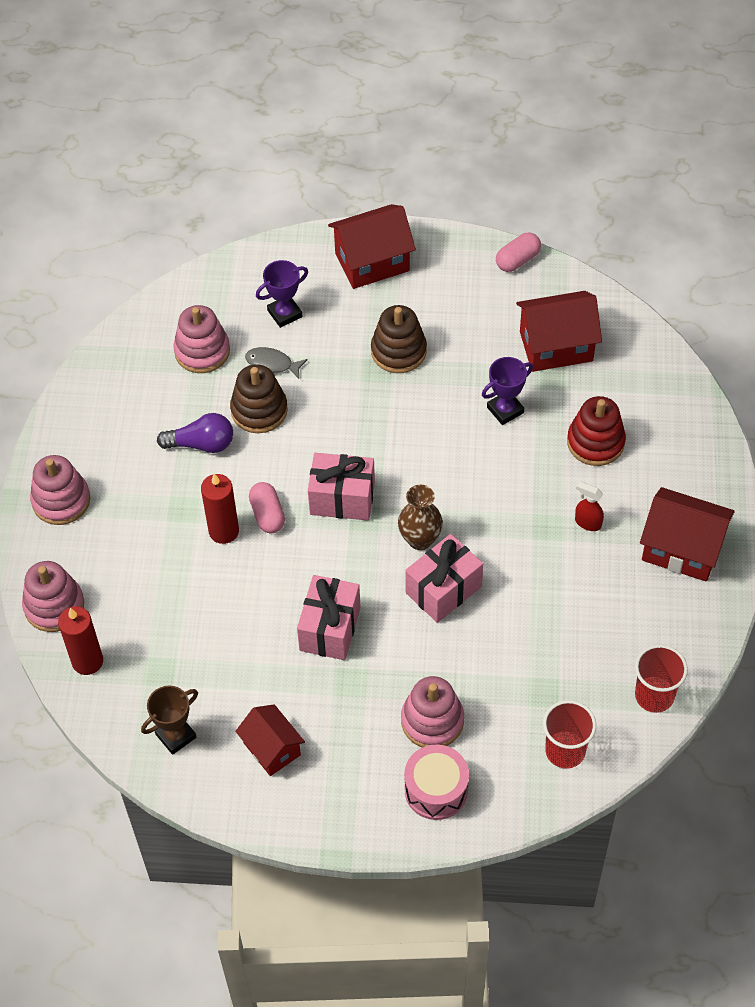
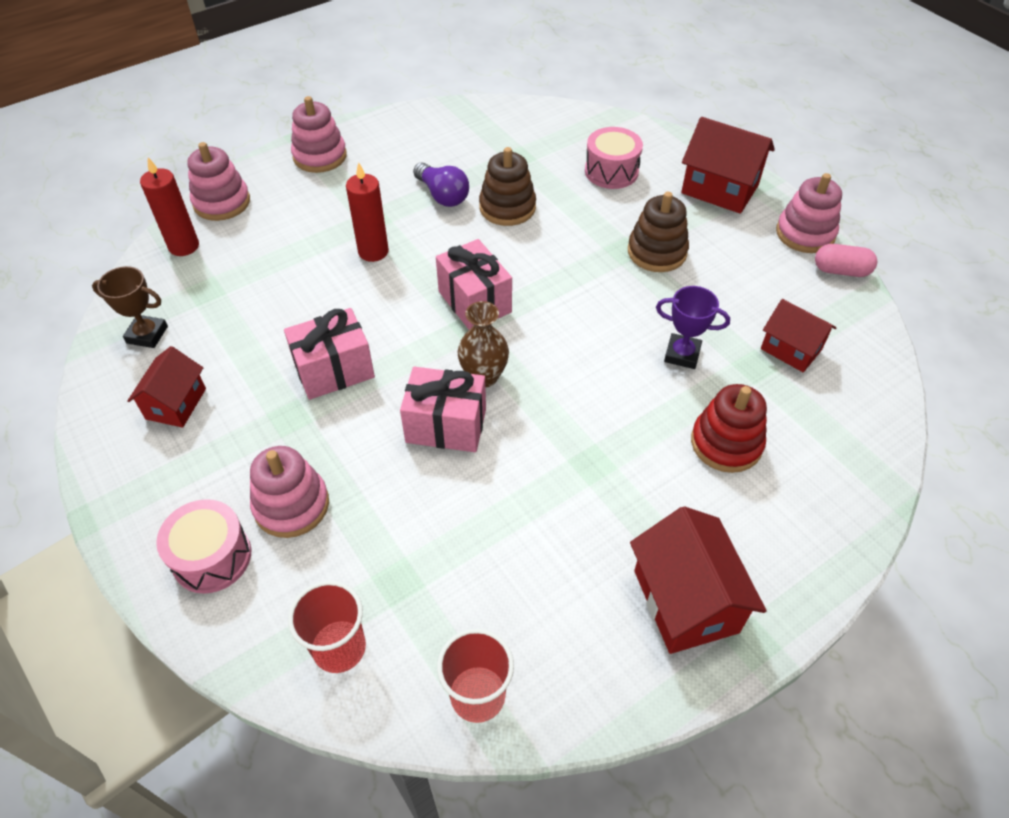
camera: 50 degrees right, 5 degrees down
(202, 351) = (526, 150): pink stacking toy -> pink stacking toy (805, 234)
(267, 515) = (413, 267): pink capsule -> none
(272, 364) = (557, 190): grey fish -> none
(285, 314) = (611, 171): purple trophy -> pink drum
(556, 346) = (791, 349): red house -> red house, size x0.65
(587, 522) = (630, 494): red spray bottle -> none

